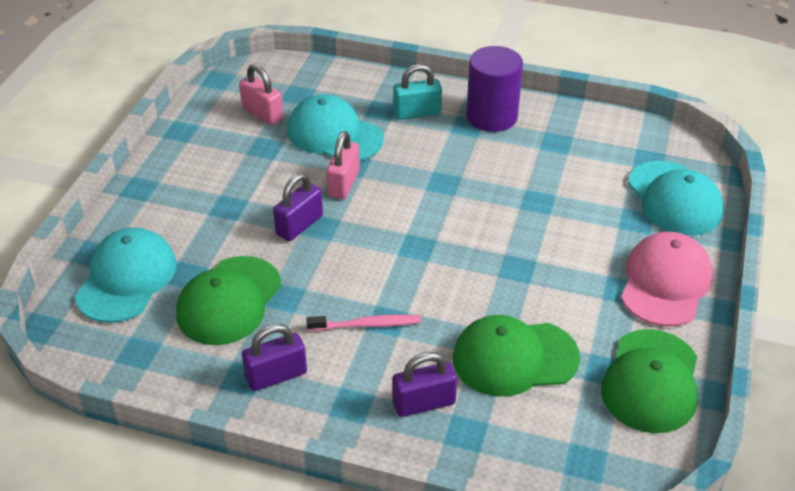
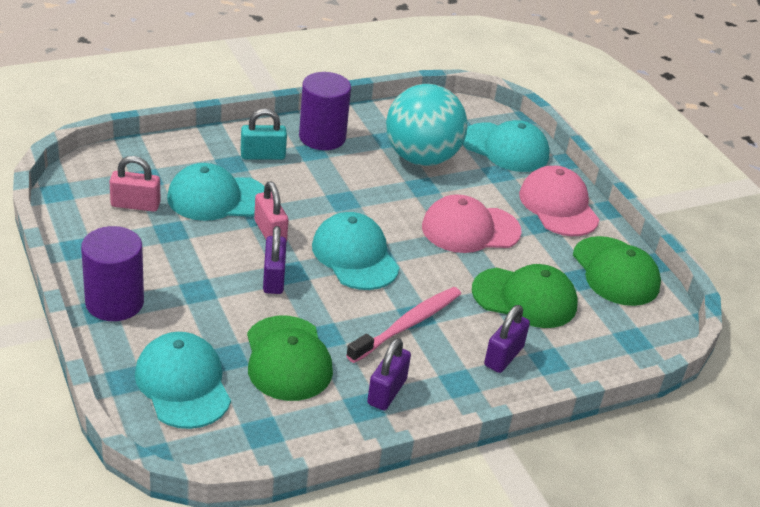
camera: 45 degrees left, 5 degrees down
(155, 187) = (114, 302): none -> purple cylinder
(366, 325) = (407, 325): pink toothbrush -> pink toothbrush, size x1.51
(394, 238) = (355, 256): none -> turquoise cap
(417, 113) = (262, 155): turquoise padlock -> turquoise padlock turned 45 degrees clockwise
(514, 358) = (525, 298): green cap -> green cap turned 120 degrees counterclockwise
(537, 263) = (470, 229): none -> pink cap
(569, 173) = (421, 158): none -> turquoise ball

